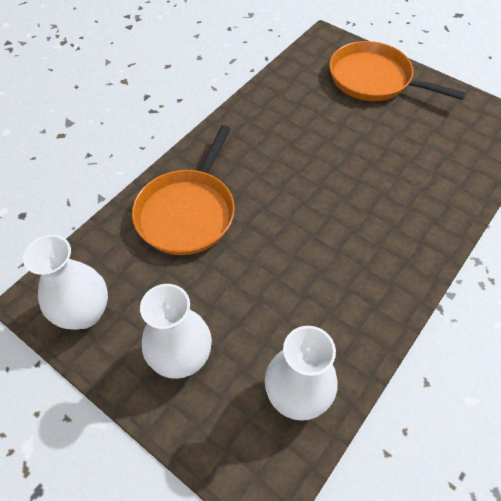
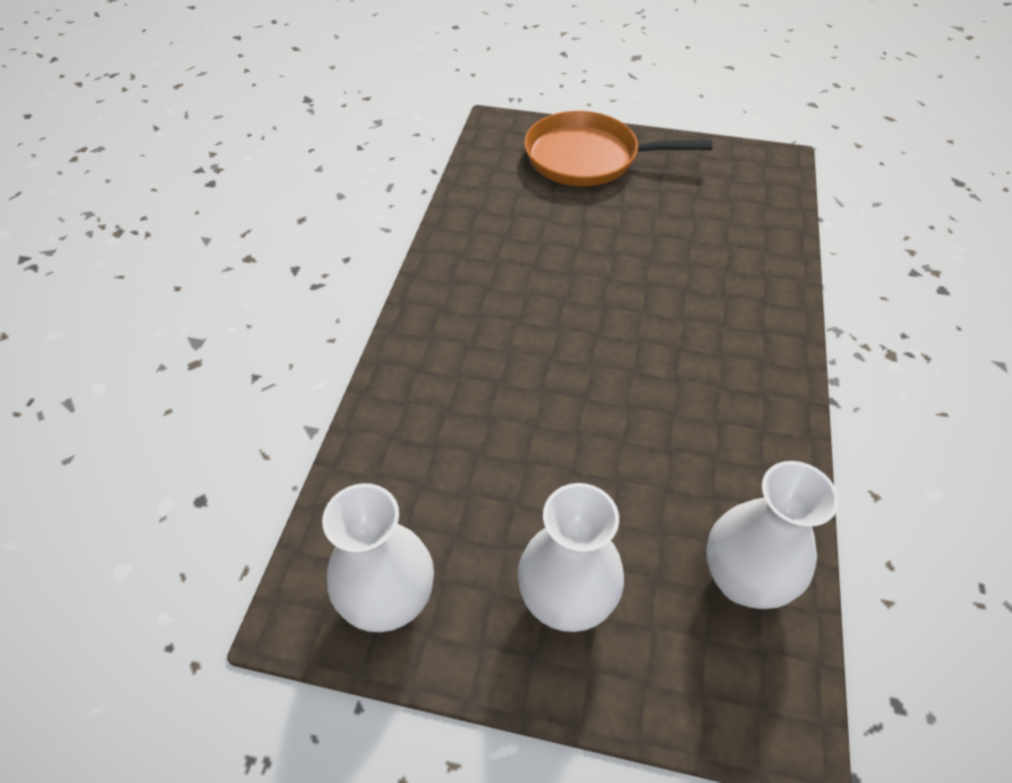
camera: 25 degrees left, 5 degrees down
(188, 212) = (453, 402): orange pan -> none

